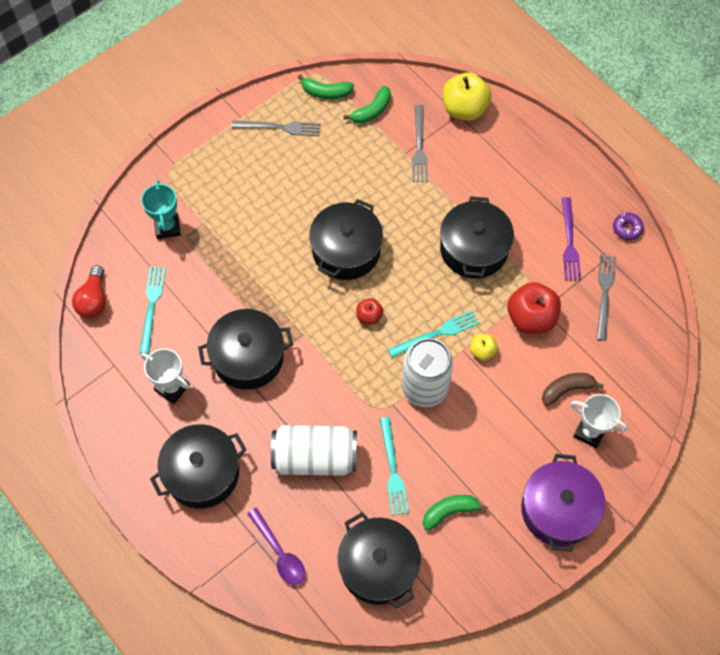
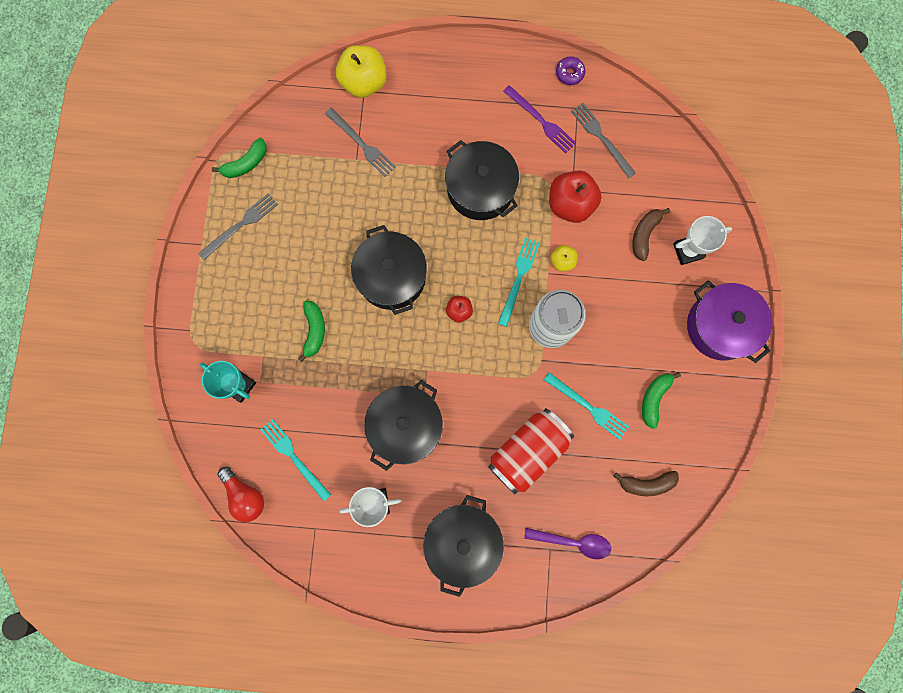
camera: 45 degrees left, 15 degrees up
(315, 457) = (528, 451): white can -> red can
(372, 111) = (296, 147): green banana -> green banana (314, 331)
(378, 566) = (646, 483): black pot -> brown banana

